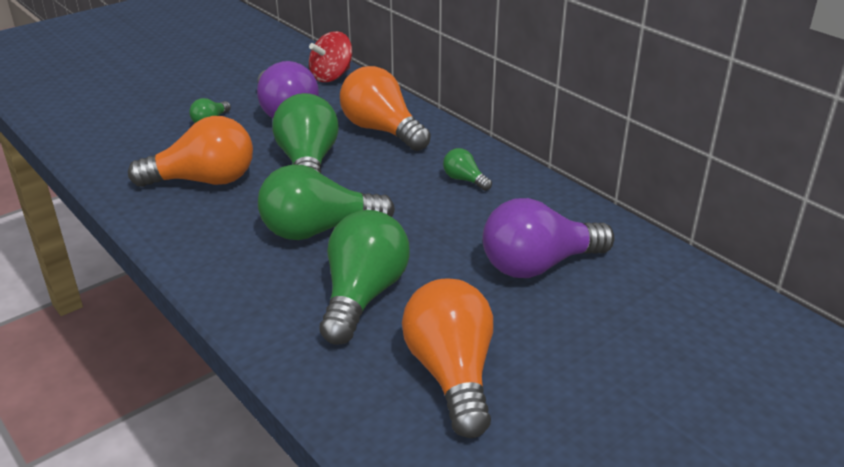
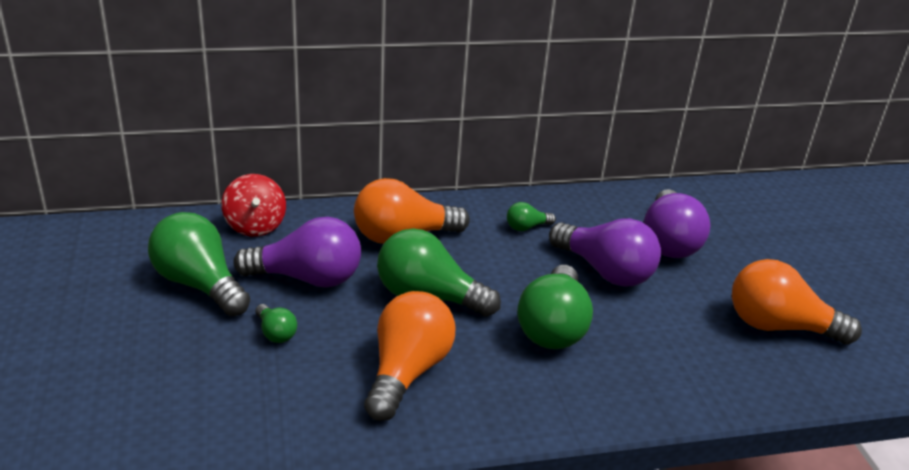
camera: 65 degrees left, 0 degrees up
(363, 296) = (665, 335): green light bulb -> green light bulb (199, 284)
(438, 238) = (605, 271): none -> purple light bulb

